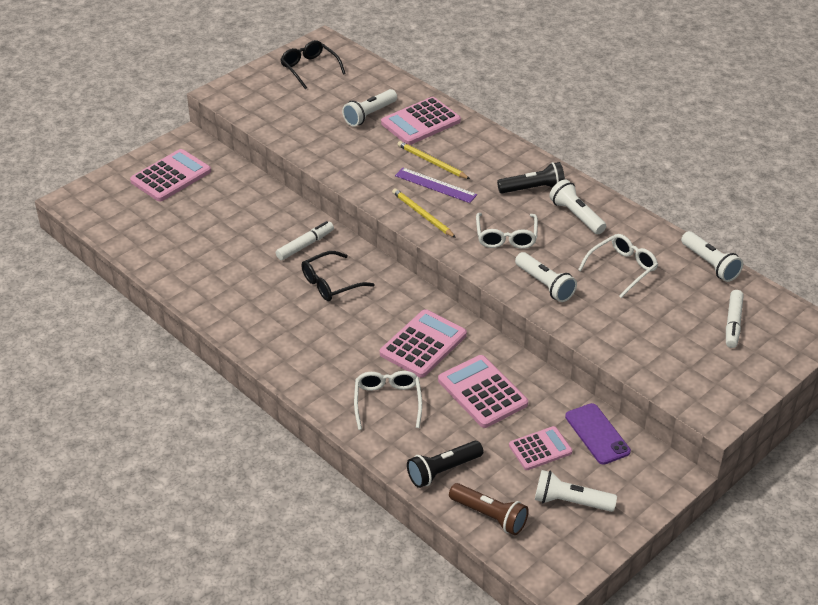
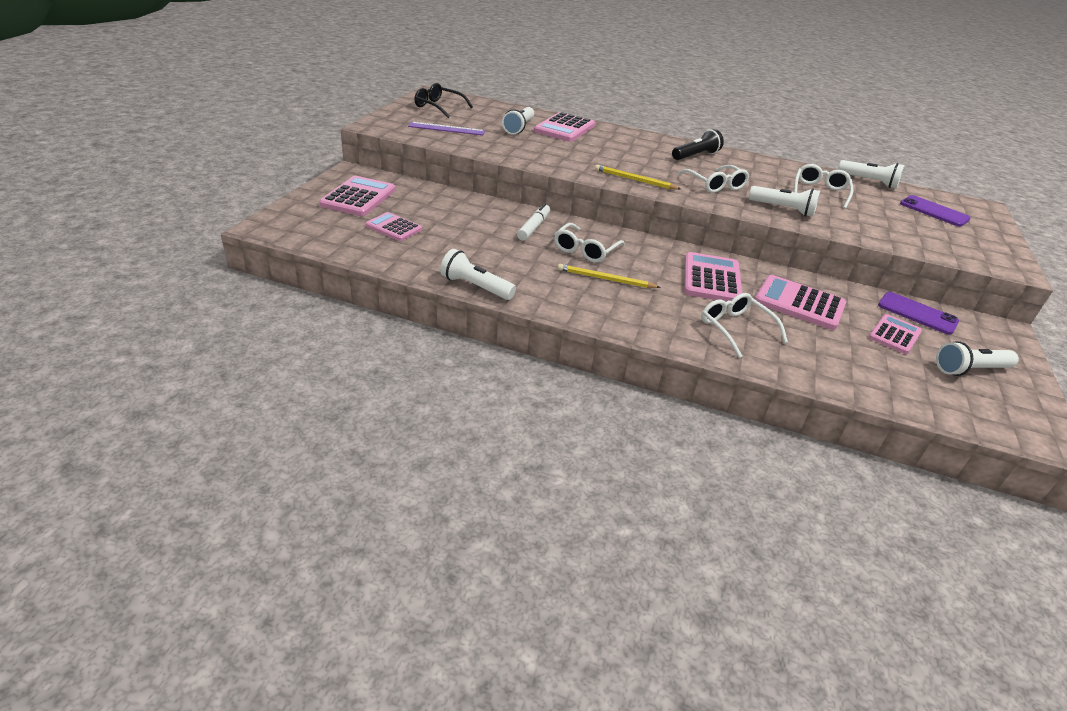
camera: 30 degrees left, 5 degrees down
(176, 221) = (394, 227): none -> pink calculator
(331, 283) = (585, 250): black glasses -> white glasses
(432, 162) = (601, 149): yellow pencil -> yellow pencil (605, 279)
(435, 185) = (622, 162): purple ruler -> purple ruler (446, 129)
(443, 471) = (847, 373): black flashlight -> none
(489, 516) = (931, 400): brown flashlight -> none
(576, 216) = (746, 167): white flashlight -> white flashlight (475, 287)
(733, 323) = (934, 211): white marker -> purple phone

